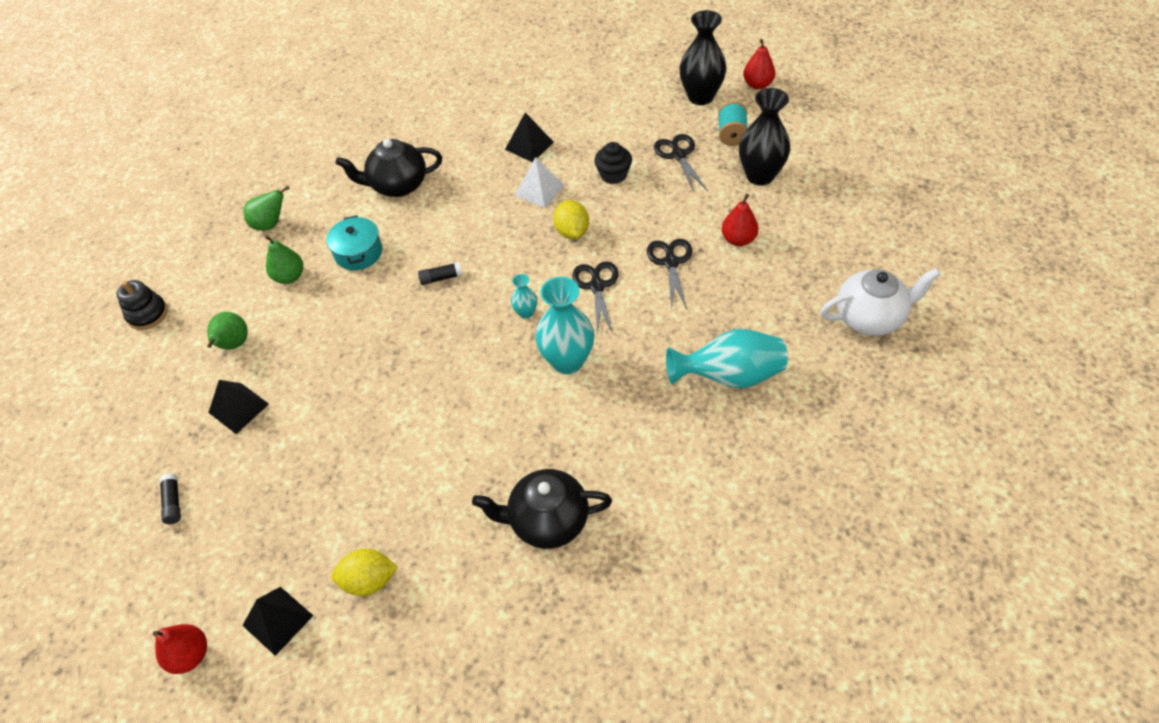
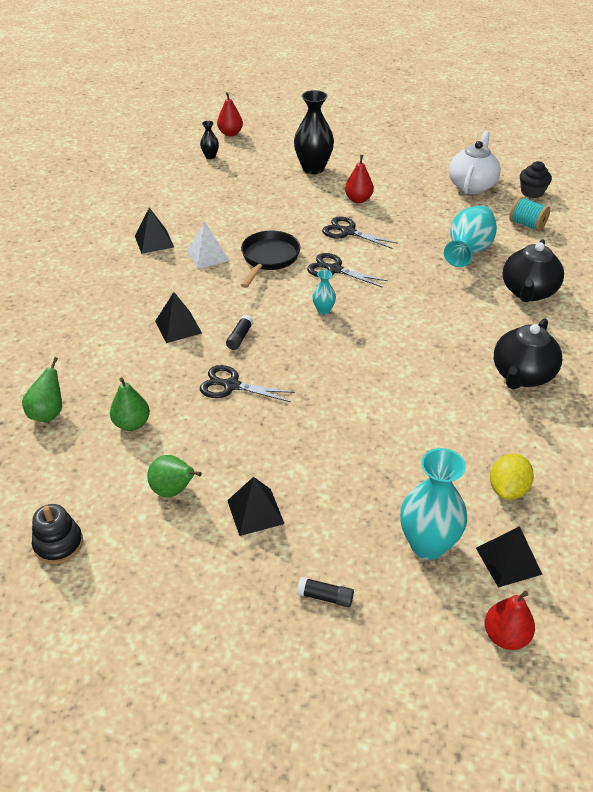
camera: 60 degrees left, 10 degrees down
(358, 253) = (155, 372): turquoise pot -> none
(398, 185) = (105, 321): black teapot -> black teapot (528, 292)
(425, 232) = (178, 327): none -> black pyramid
(567, 361) = (389, 310): turquoise vase -> turquoise vase (428, 544)
(572, 231) = (269, 258): yellow lemon -> black pan
(613, 175) = (236, 219): black cupcake -> black cupcake (532, 192)
(678, 155) = (253, 187): black scissors -> black scissors (231, 385)
(700, 97) = (210, 156): black vase -> black vase, size x0.48
(731, 134) = (262, 161): turquoise spool -> turquoise spool (527, 224)

